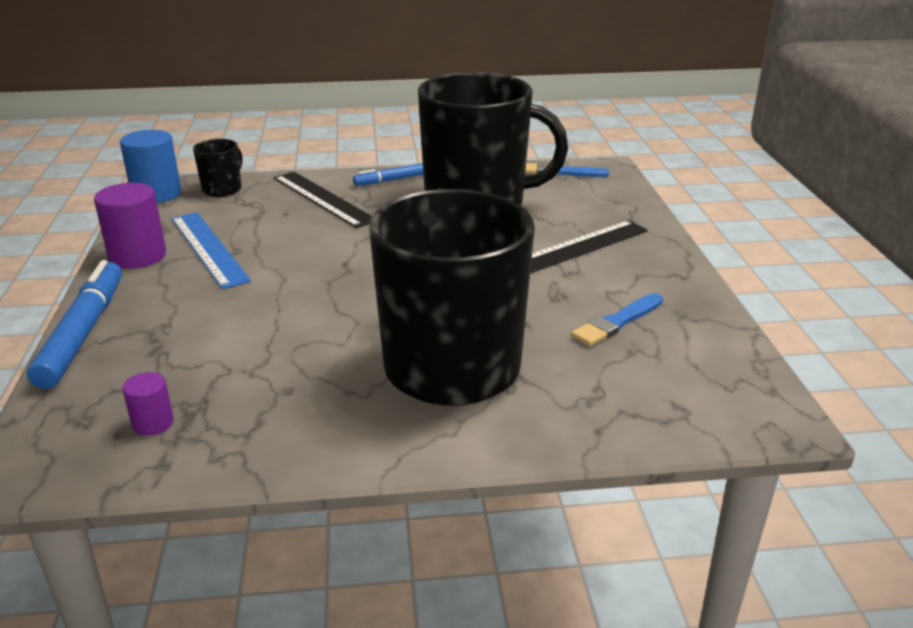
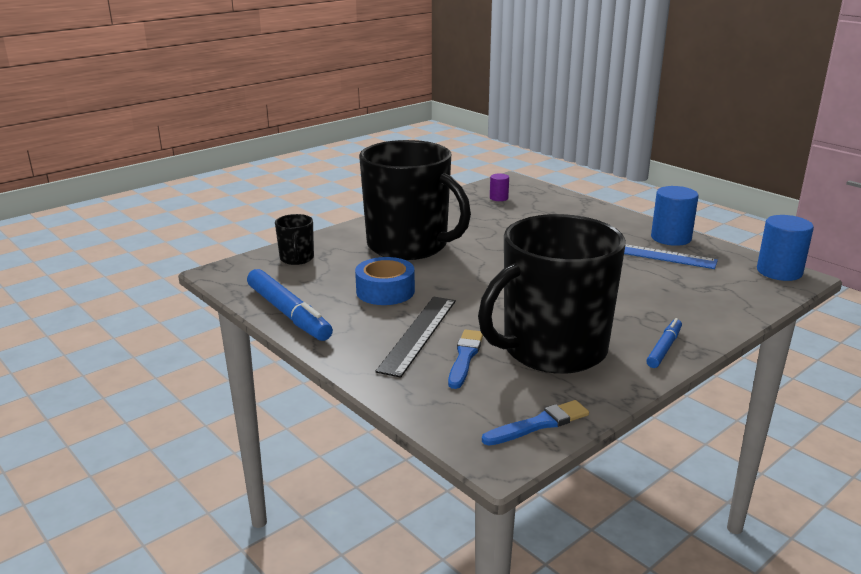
camera: 145 degrees right, 5 degrees down
(84, 332) = (599, 208): blue marker -> blue marker (288, 313)
(137, 256) = (671, 238): purple cylinder -> blue cylinder
(222, 189) = (753, 291): black mug -> black mug (297, 259)
(323, 198) = (671, 309): black ruler -> none
(561, 304) = (385, 291): none -> blue tape
(617, 322) = (340, 291): blue brush -> blue brush (465, 357)

